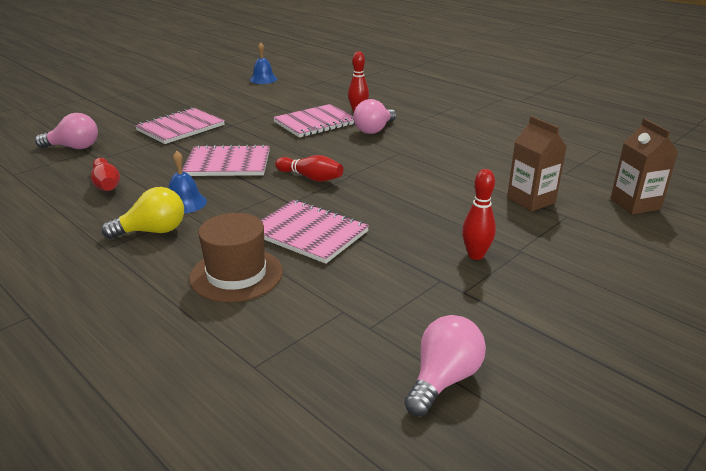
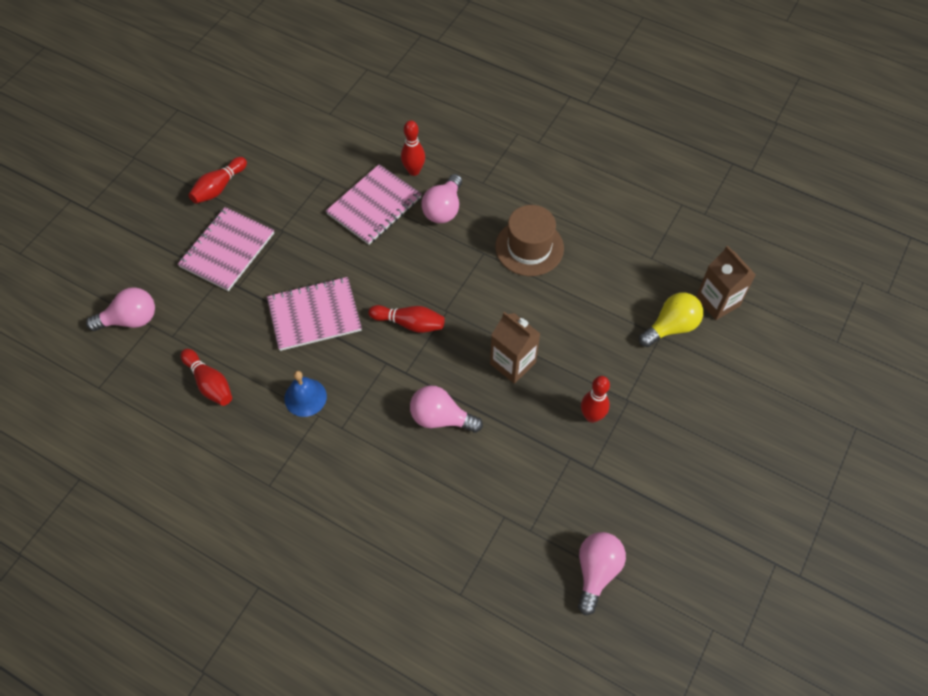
camera: 15 degrees left, 30 degrees up
(153, 231) = (298, 450): yellow light bulb -> yellow light bulb (671, 327)
(198, 104) = (219, 187): none -> red bowling pin
(236, 274) = (401, 492): brown hat -> brown hat (529, 247)
(263, 79) = (269, 104): blue bell -> none
(309, 233) = (441, 418): pink notebook -> pink light bulb
(531, 200) = (626, 316): brown carton -> brown carton (513, 363)

